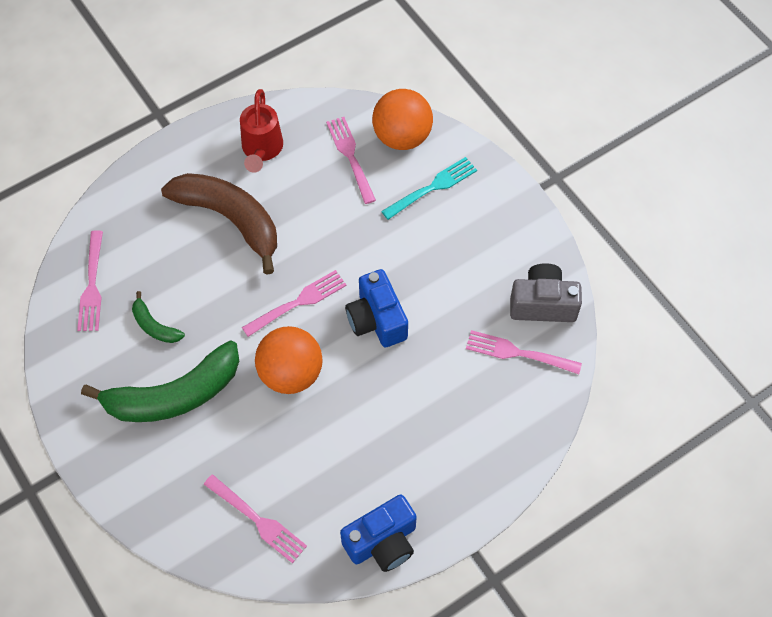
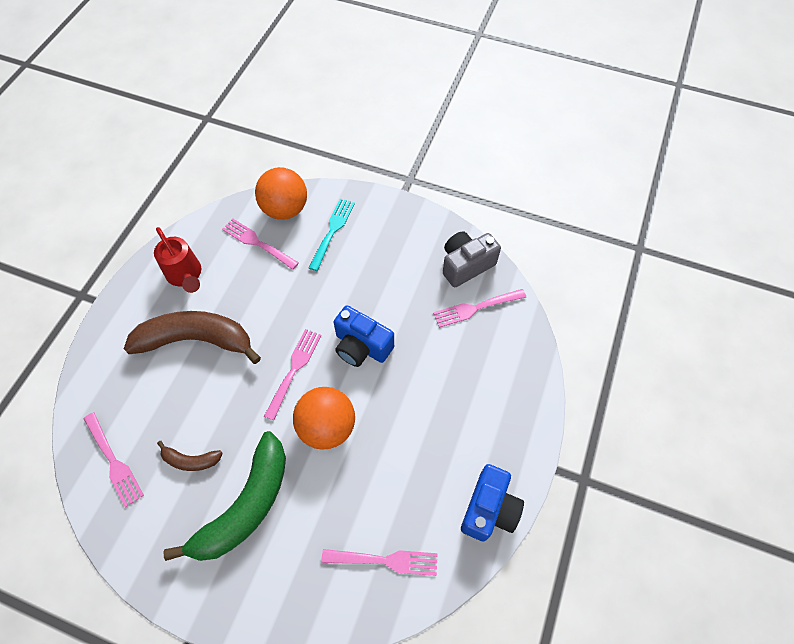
camera: 35 degrees left, 0 degrees up
(154, 326) = (191, 460): green banana -> brown banana

